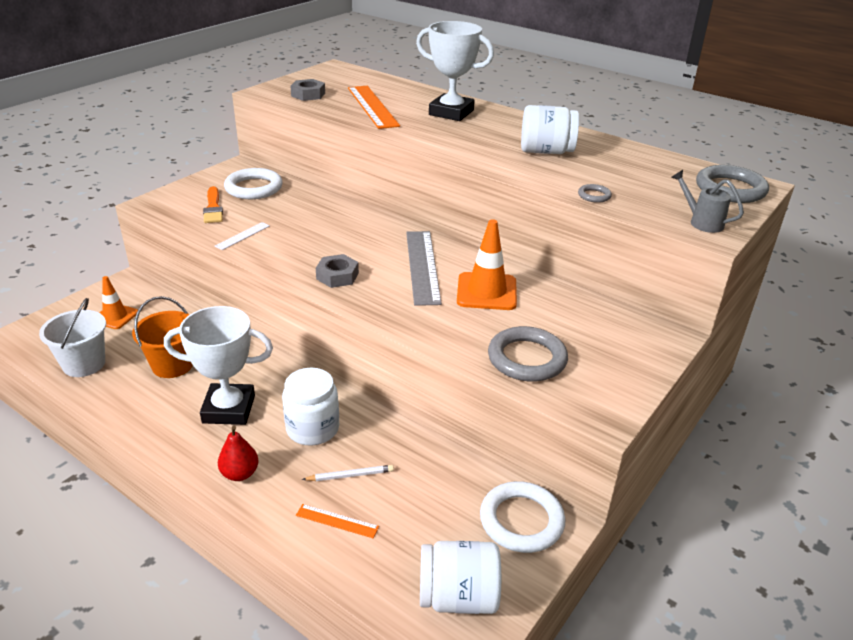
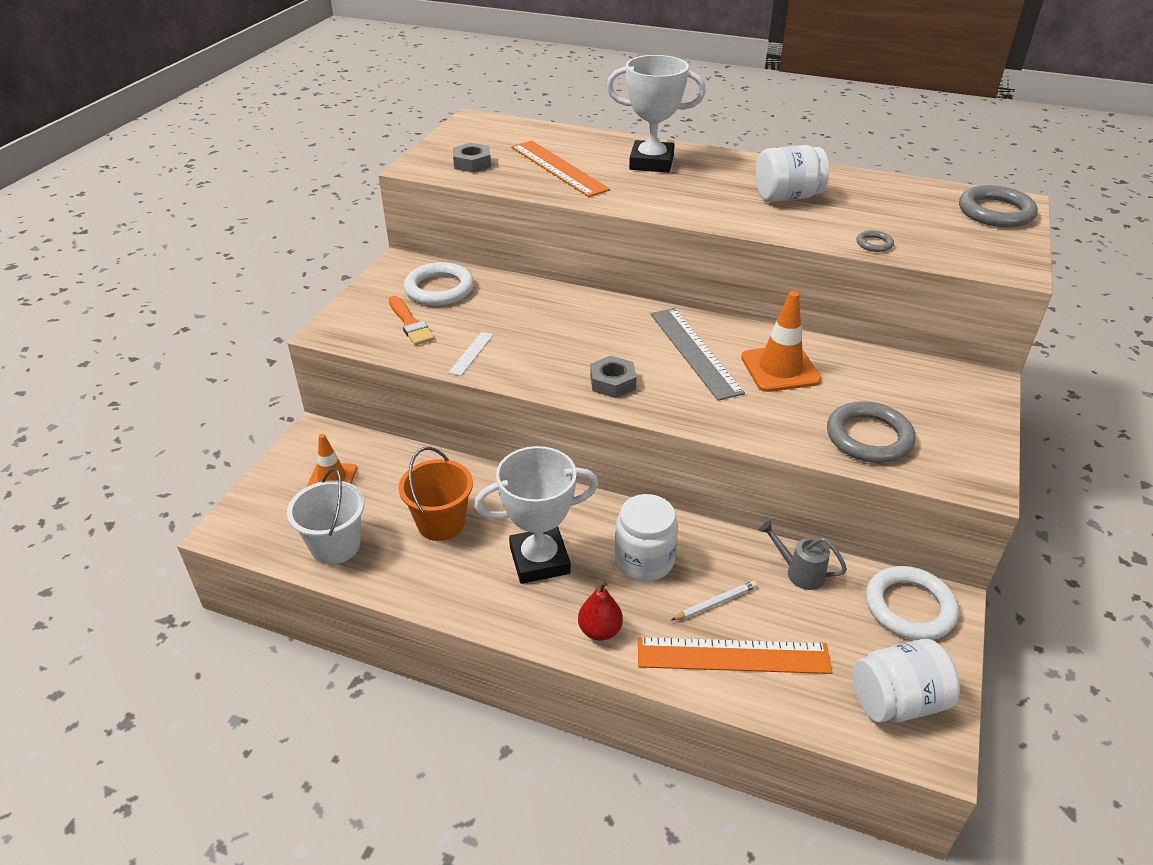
camera: 15 degrees left, 5 degrees up
(337, 521) = (733, 655): orange ruler -> orange ruler, size x2.08
(701, 222) = (996, 256): grey watering can -> grey watering can (799, 572)

